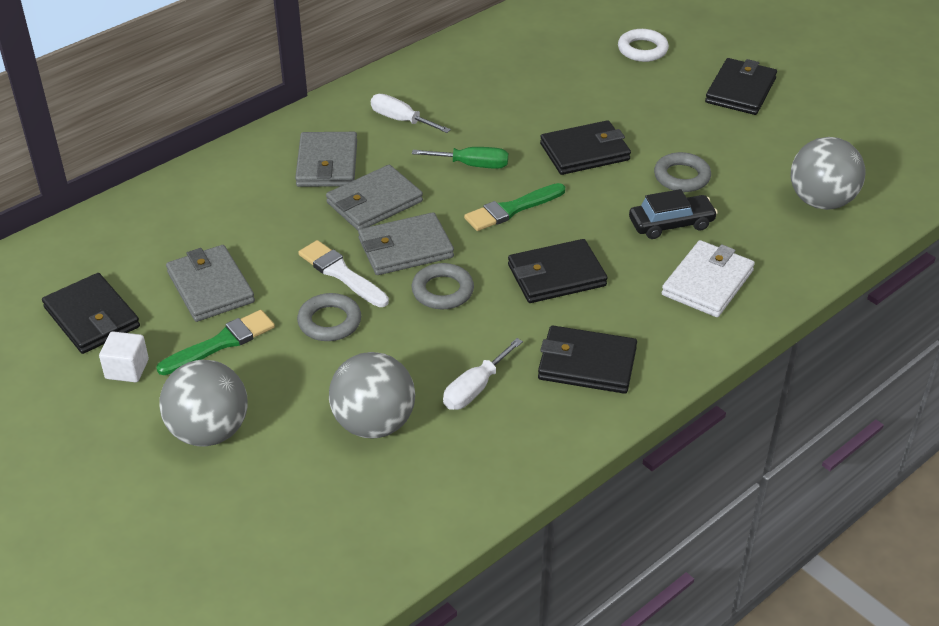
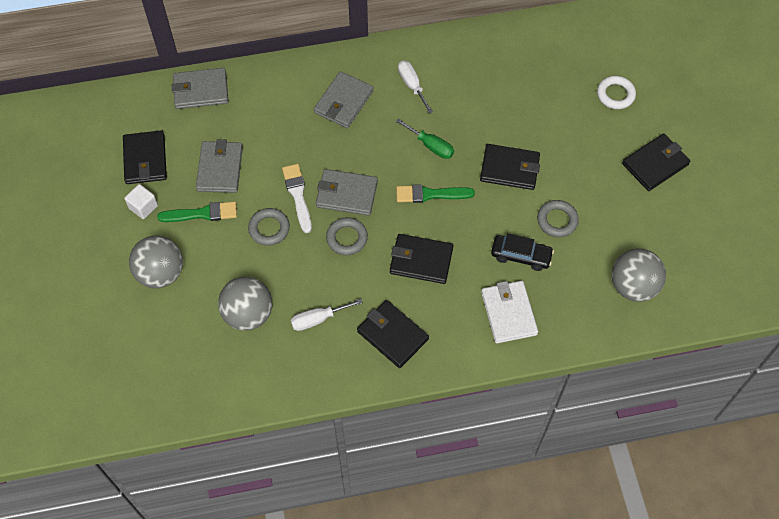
camera: 30 degrees right, 20 degrees up
(374, 202) = (352, 148): grey wallet -> grey wallet (200, 90)
(707, 283) = (508, 313): white wallet -> white wallet turned 75 degrees counterclockwise

